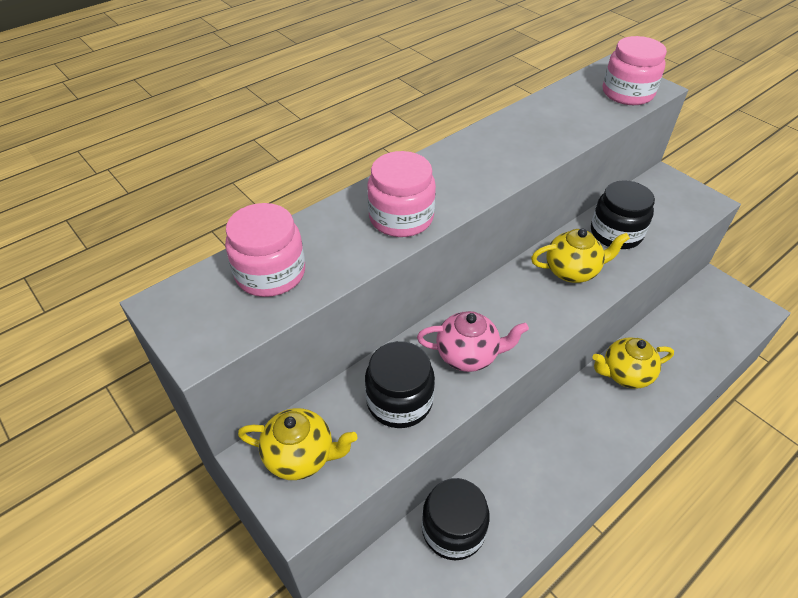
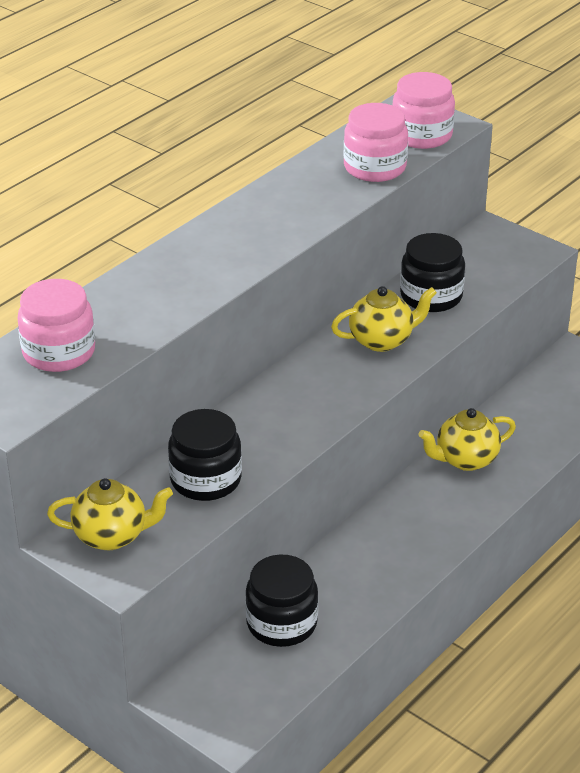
camera: 10 degrees left, 10 degrees down
(401, 218) = (183, 289): pink jar -> pink jar (375, 167)
(468, 355) = (273, 432): pink teapot -> none

